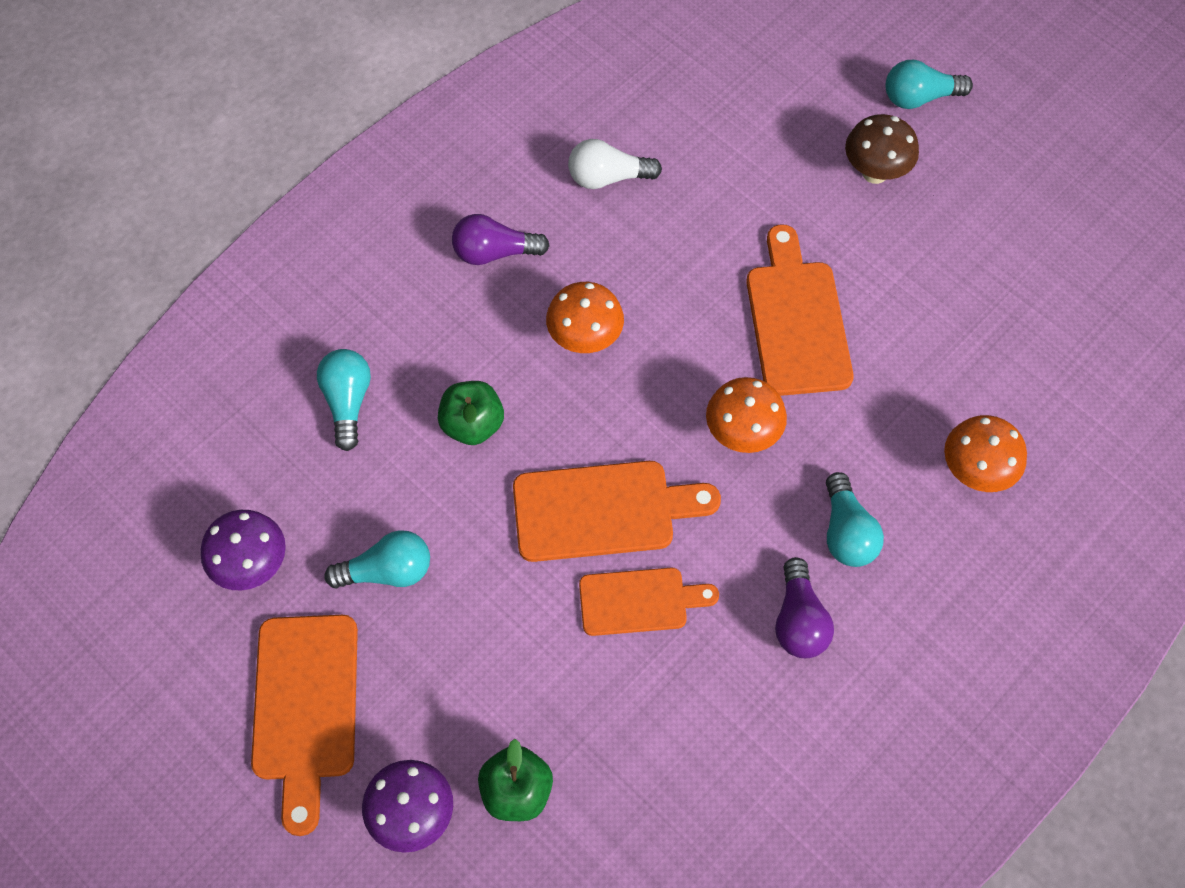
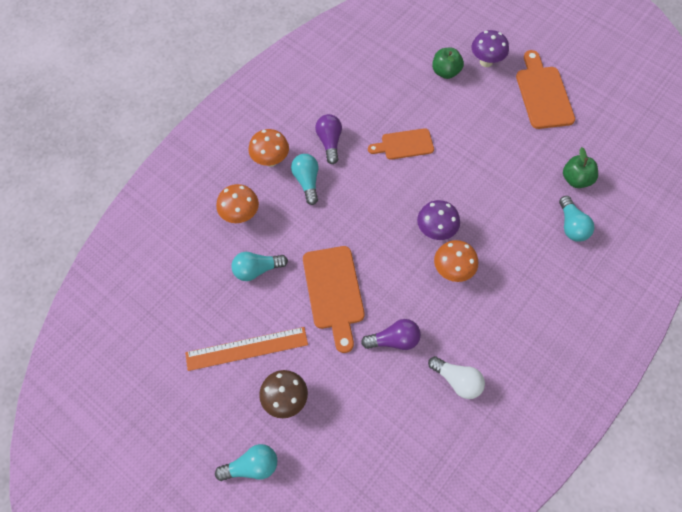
camera: 175 degrees right, 0 degrees up
(253, 566) = (588, 146): purple mushroom -> purple mushroom (435, 231)
(387, 571) = (525, 148): turquoise light bulb -> turquoise light bulb (257, 270)
(472, 425) = (502, 219): green apple -> green apple (576, 179)
(494, 252) = (516, 321): purple light bulb -> purple light bulb (394, 340)
(603, 510) = (428, 182): orange cutting board -> none
(608, 177) = (457, 381): white light bulb -> white light bulb turned 45 degrees clockwise
(742, 434) = (361, 225): orange mushroom -> orange mushroom (270, 160)
(940, 245) = (247, 349): none -> orange ruler

